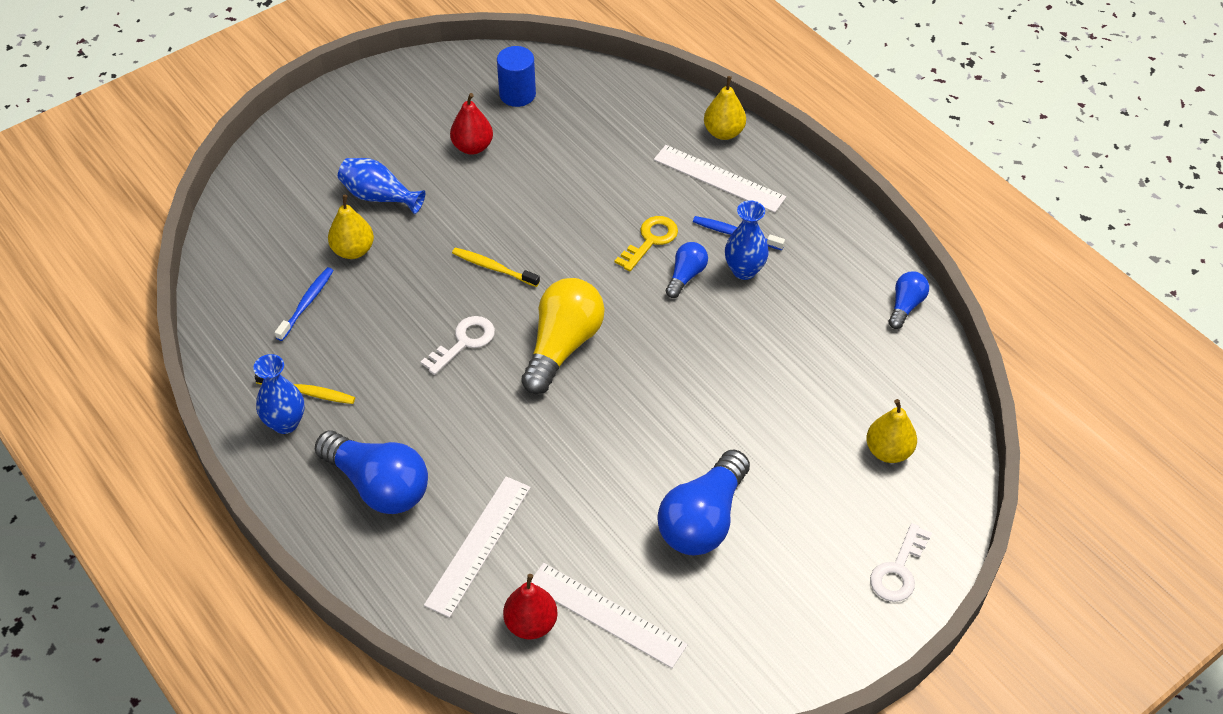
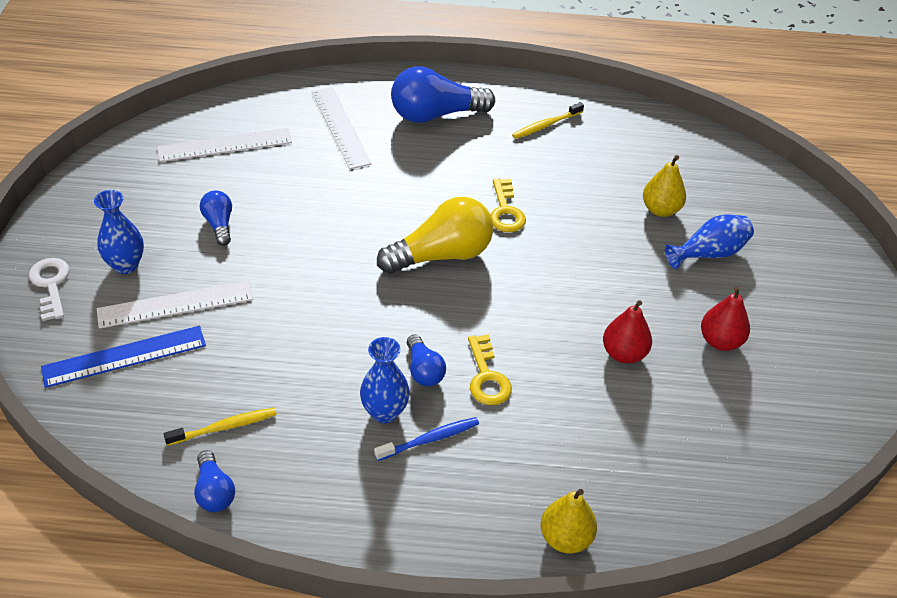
camera: 130 degrees right, 5 degrees down
(285, 423) = (531, 105): blue vase -> blue vase (126, 265)
(306, 303) = (629, 163): blue toothbrush -> none
(464, 342) = (505, 211): white key -> yellow key
(493, 268) = (561, 268): yellow toothbrush -> yellow toothbrush (224, 427)
(517, 94) = (770, 417): blue cylinder -> none
(531, 623) = (263, 116): red pear -> red pear (624, 353)
(563, 346) = (442, 255): yellow light bulb -> yellow light bulb turned 90 degrees counterclockwise
(703, 520) = (219, 224): blue light bulb -> blue light bulb, size x0.52
(719, 178) = (508, 483): white ruler -> white ruler (175, 304)
(888, 451) = (124, 356): yellow pear -> blue ruler

